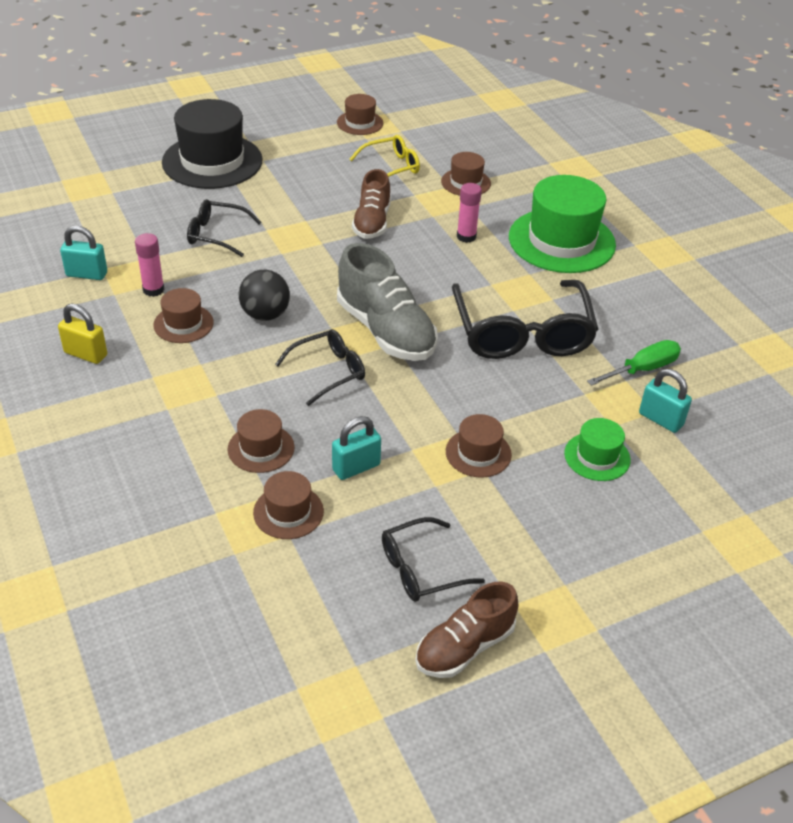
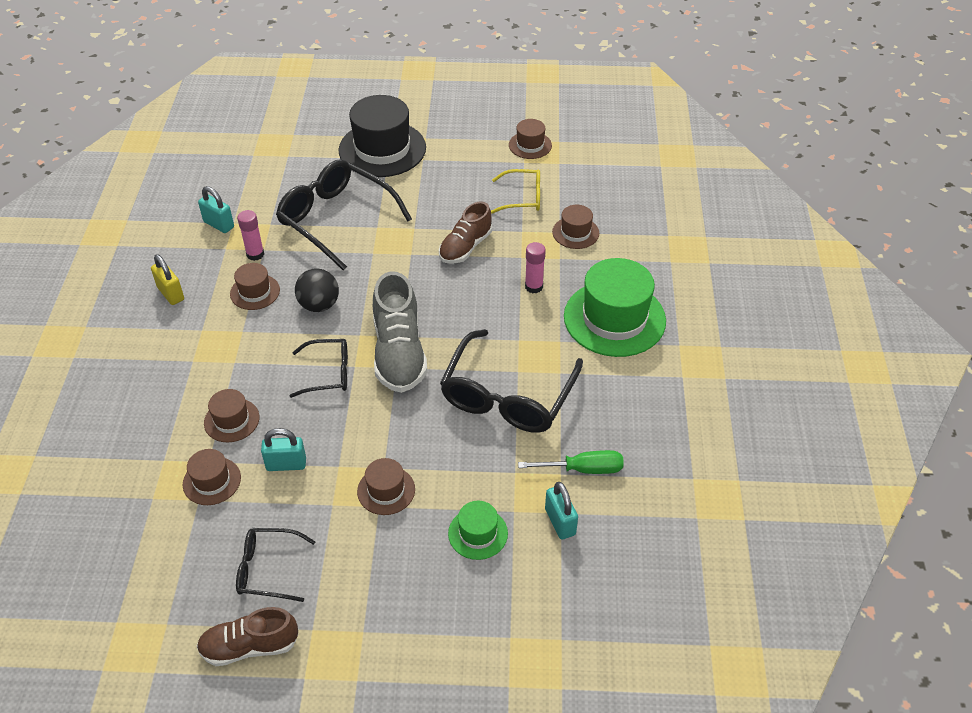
camera: 30 degrees right, 5 degrees up
(216, 234) = (336, 219): black glasses -> black glasses, size x1.86

